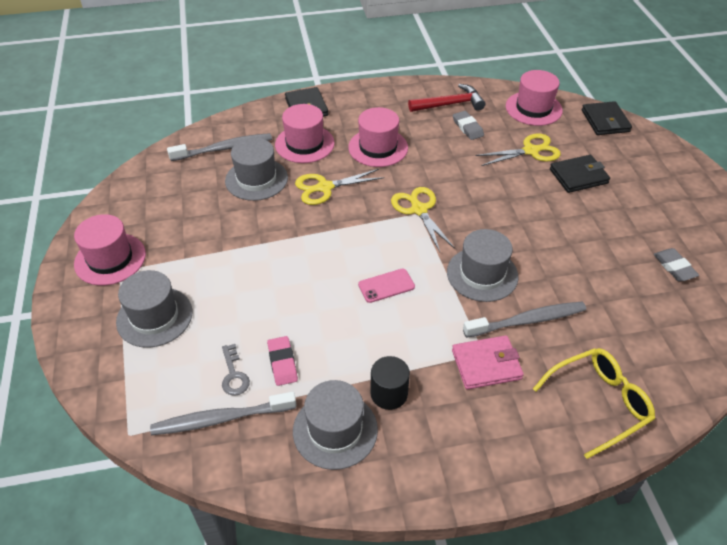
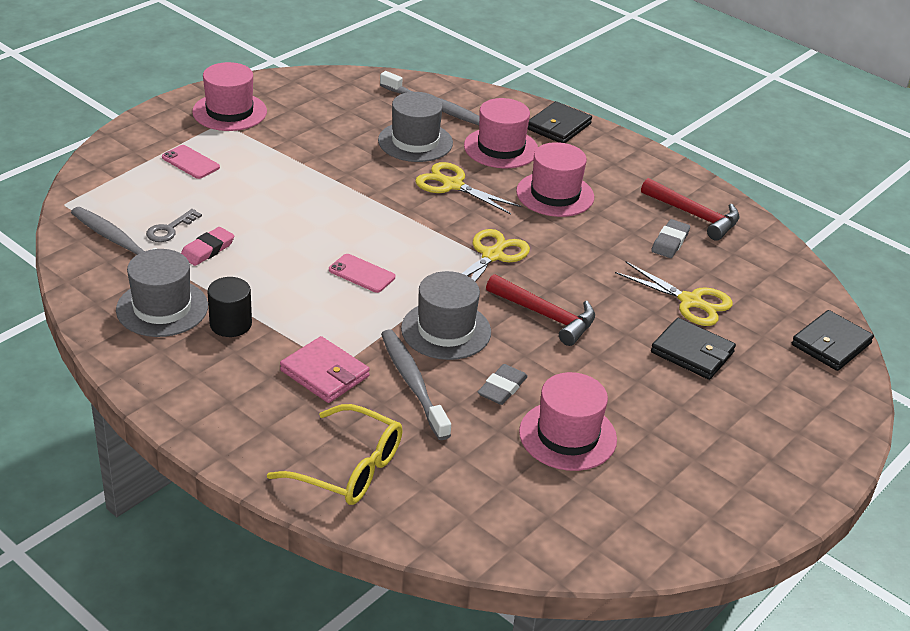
camera: 50 degrees right, 10 degrees down
(154, 317) = (190, 162): grey hat -> pink phone
(501, 218) = (546, 316): none -> red hammer
(527, 320) = (412, 383): grey toothbrush -> grey toothbrush turned 150 degrees counterclockwise
(533, 108) = (775, 279): pink hat -> pink hat (567, 436)
(674, 267) = (622, 475): grey eraser -> grey eraser (502, 388)

